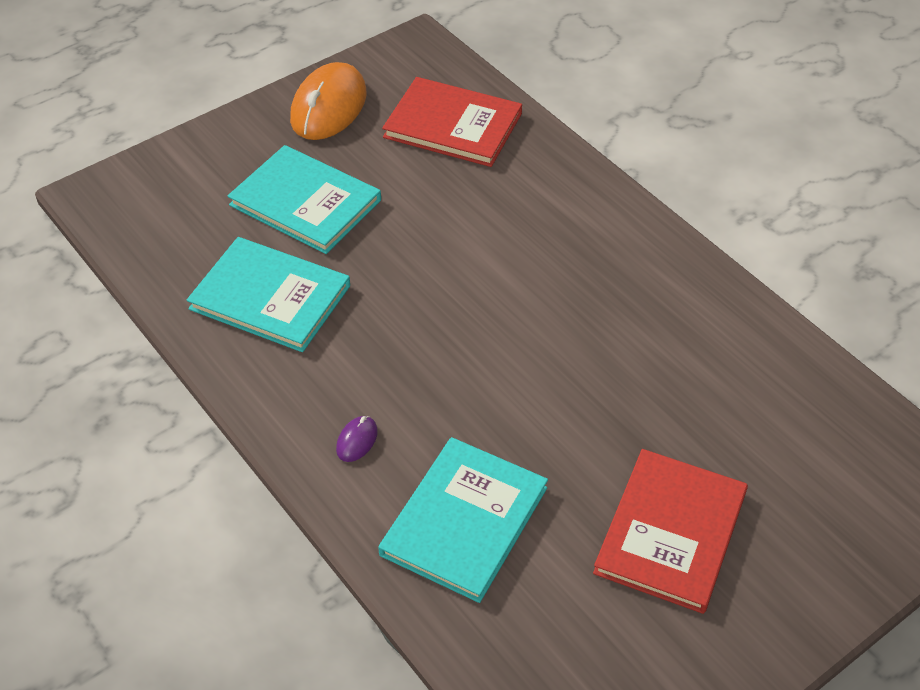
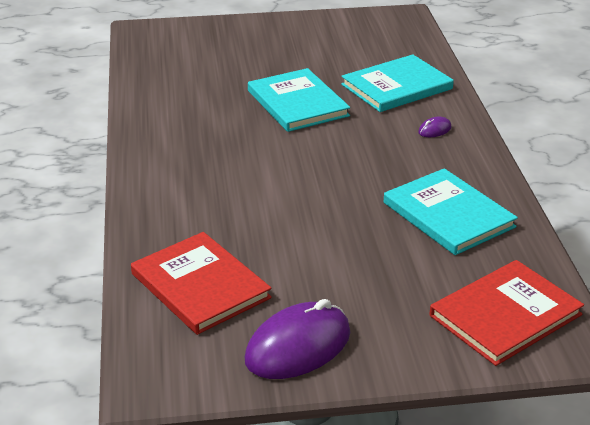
camera: 150 degrees left, 15 degrees down
(305, 202) = (379, 269): turquoise book -> turquoise book (297, 103)
(328, 107) = (298, 347): orange mouse -> purple mouse
(671, 533) = (294, 56): red book -> red book (505, 315)

